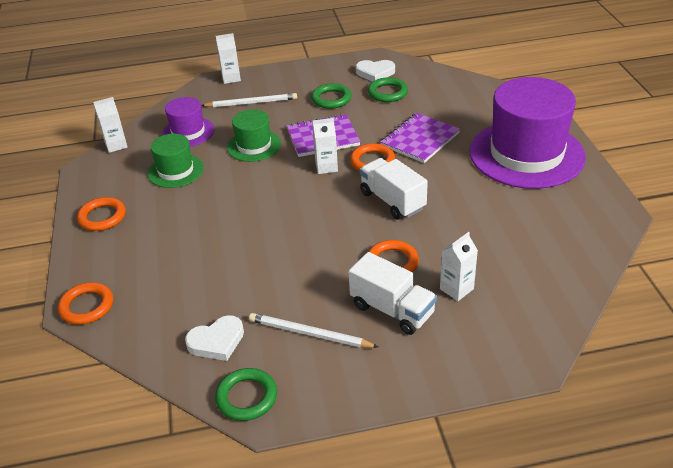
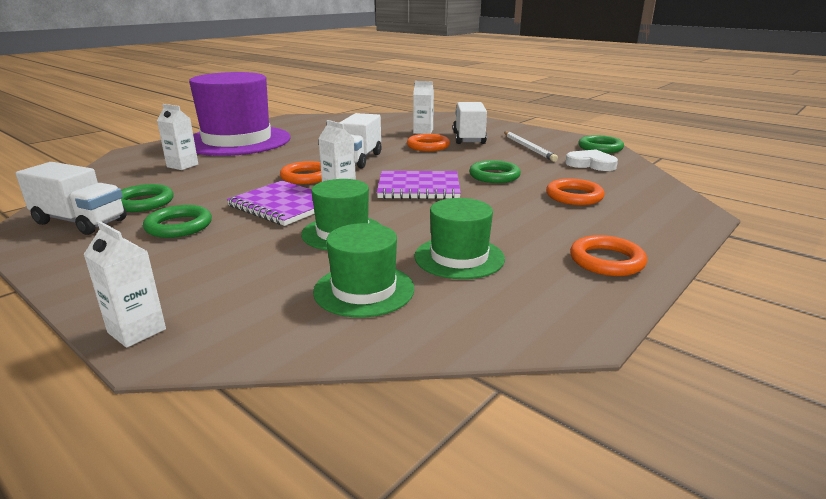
camera: 130 degrees left, 15 degrees down
(87, 306) = (683, 211): orange ring -> orange ring (574, 196)
(116, 145) = (481, 339): white carton -> white carton (182, 166)
(188, 132) = (364, 290): purple hat -> green hat
(252, 103) = (227, 274): white pencil -> none
(265, 256) = (494, 176): none -> green ring
(375, 73) = (80, 222): white heart -> white truck
(420, 139) = (245, 170): purple notebook -> purple notebook (418, 188)

